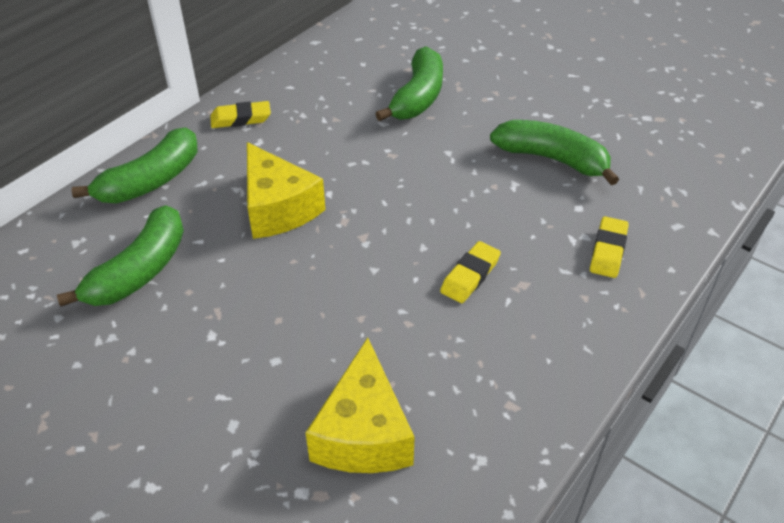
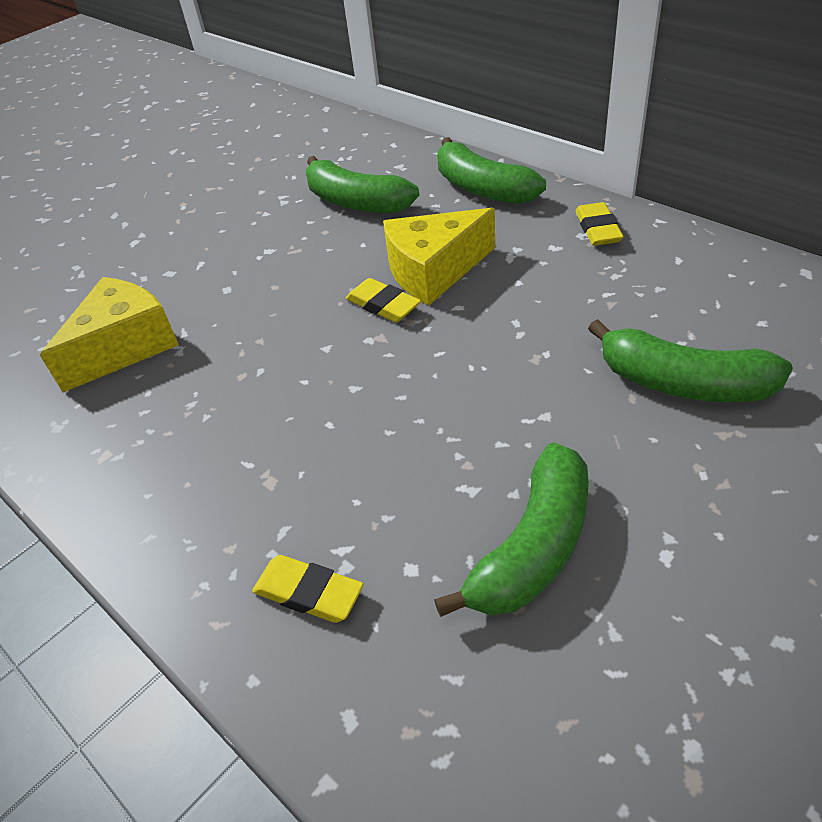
camera: 100 degrees right, 0 degrees up
(363, 433) = (124, 347): yellow cheese -> yellow cheese turned 120 degrees clockwise
(470, 276) = (296, 429): yellow eraser -> yellow eraser (383, 305)

